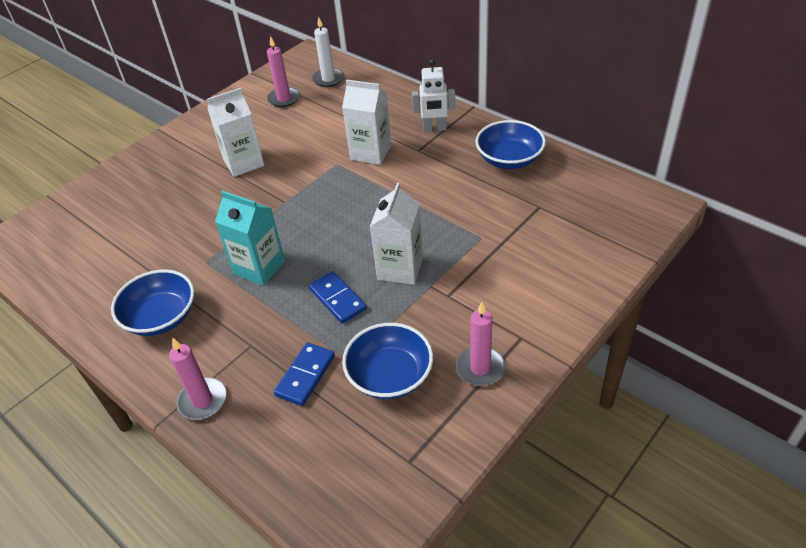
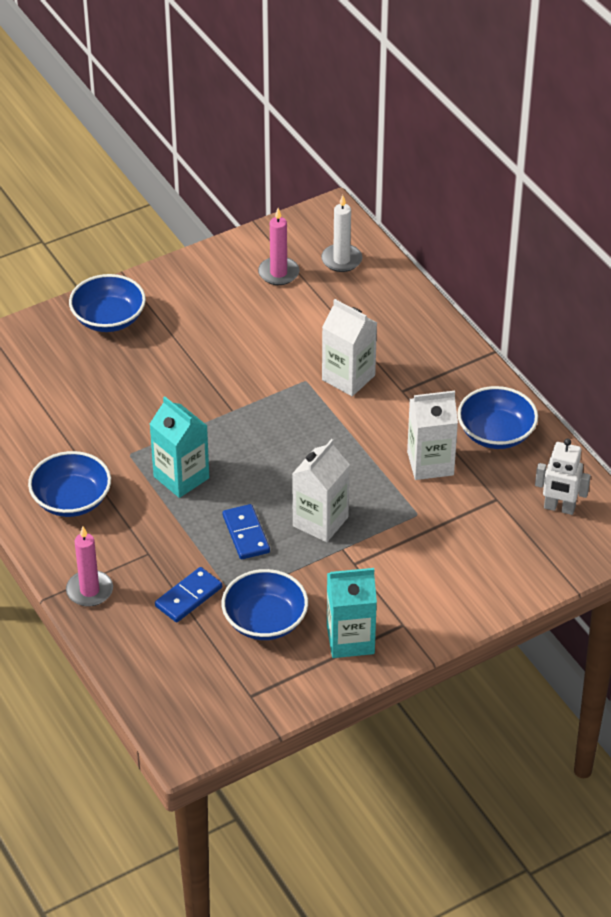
camera: 15 degrees right, 0 degrees up
(156, 163) = (108, 319): none -> blue bowl
(243, 163) = (204, 348): white carton -> white carton (430, 463)
(434, 129) = (433, 368): white robot -> white robot (559, 508)
(480, 368) = (350, 639): pink candle -> turquoise carton

